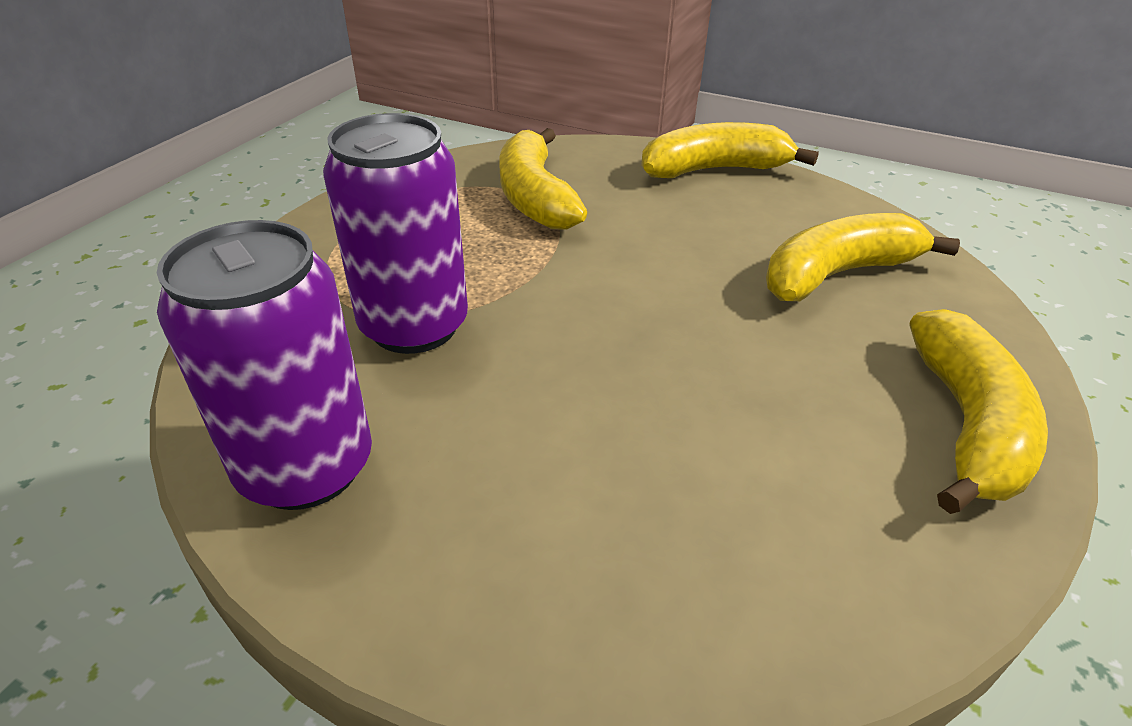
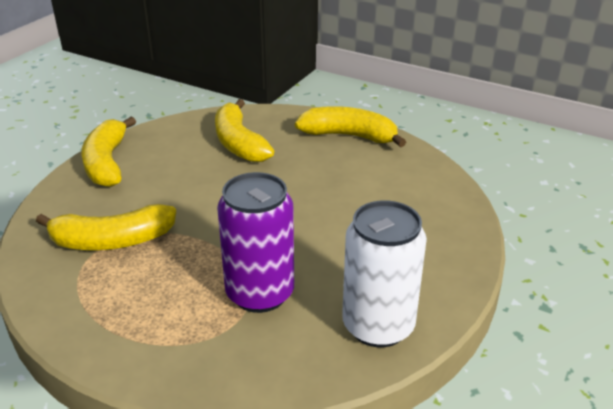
camera: 85 degrees left, 5 degrees down
(306, 467) = (378, 326): purple can -> white can

